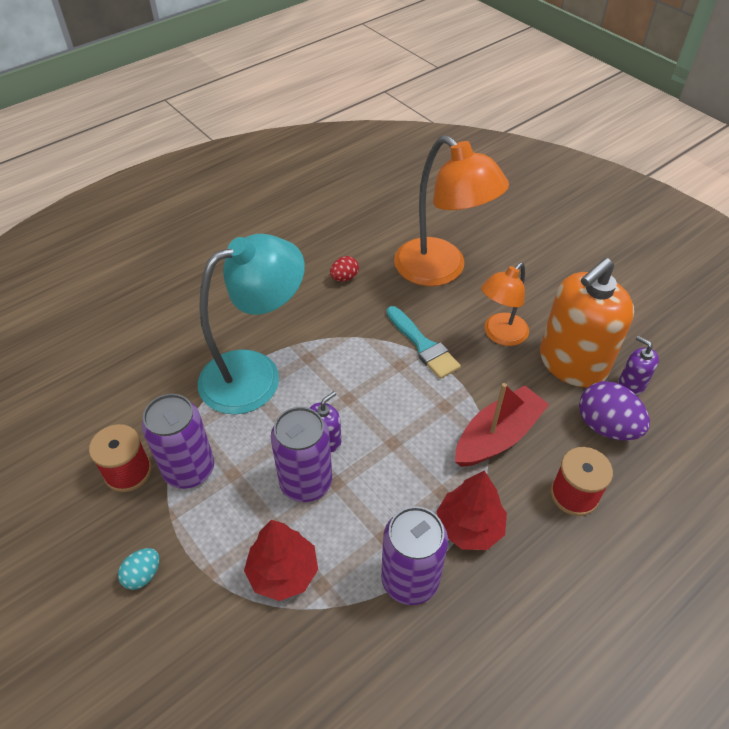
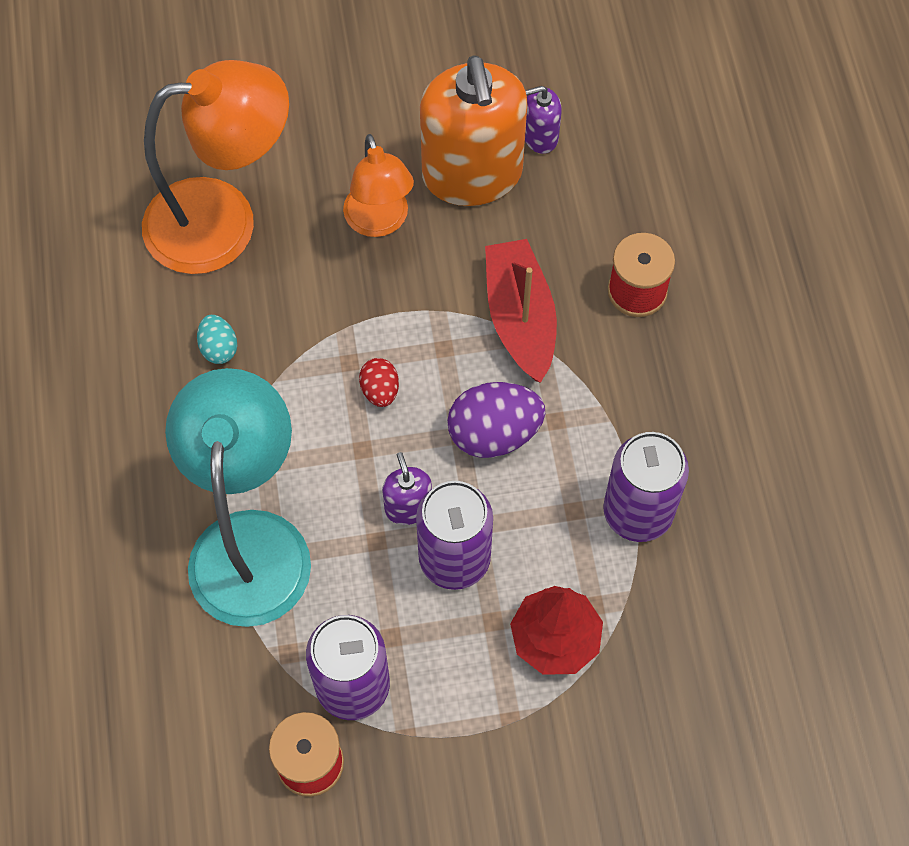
camera: 60 degrees left, 15 degrees up
(143, 575) = (470, 795): turquoise egg -> turquoise egg (219, 348)
(344, 278) = (151, 346): red egg -> red egg (380, 390)
(422, 345) = (336, 318): turquoise brush -> none
(469, 527) = (613, 418): red tree -> none
(606, 426) = (576, 201): purple egg -> purple egg (494, 433)

